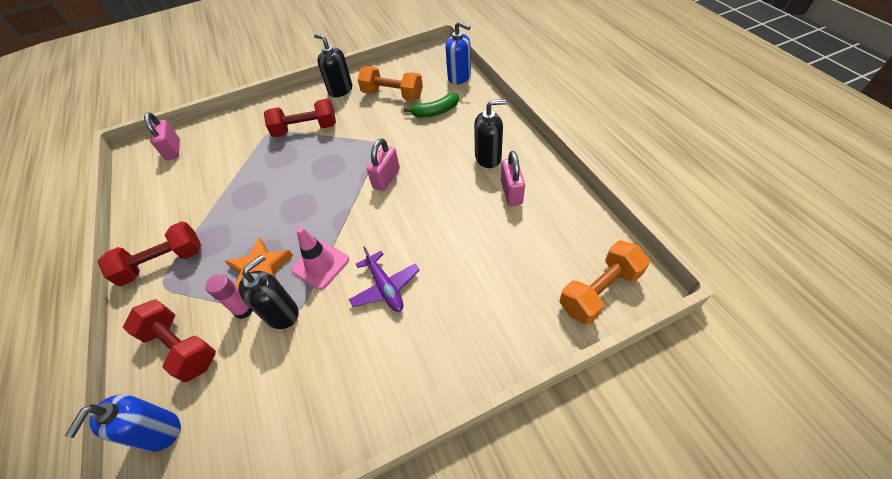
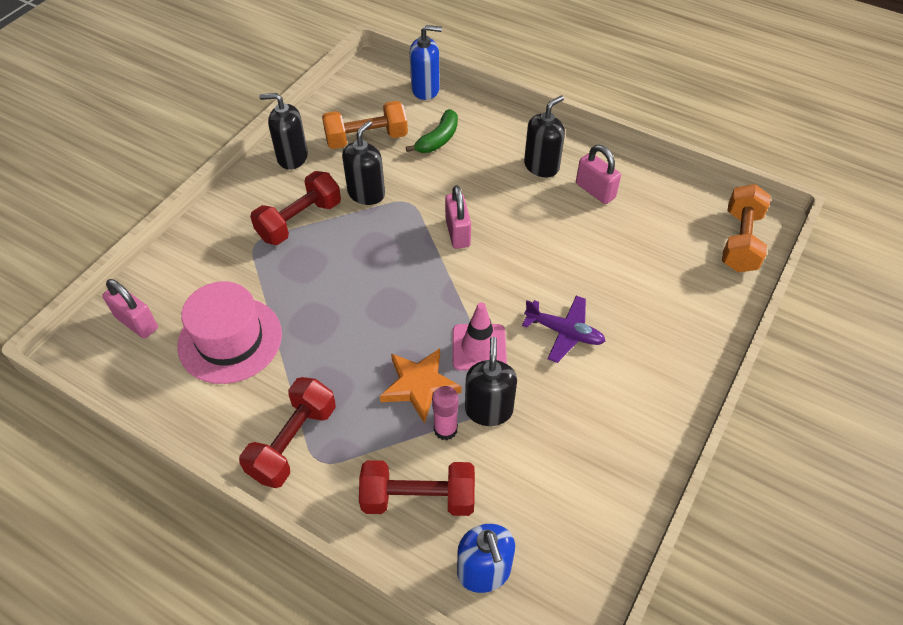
camera: 40 degrees left, 0 degrees up
(201, 182) = (230, 339): none -> pink hat
(358, 129) = (366, 194): none -> black soap dispenser

